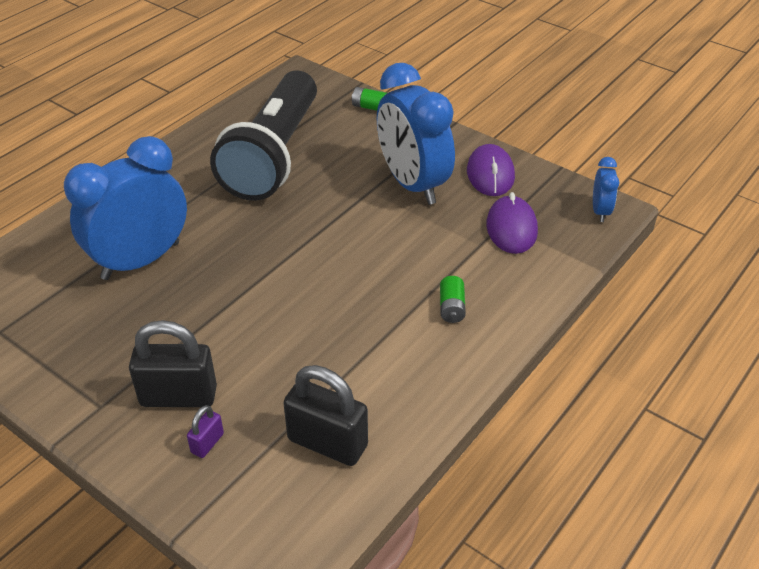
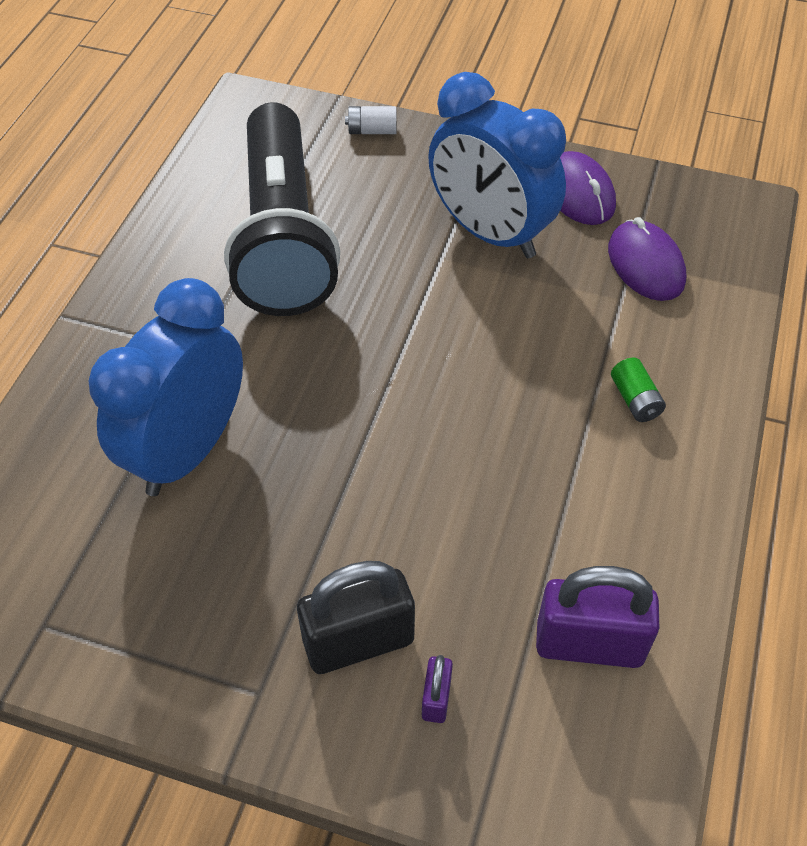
camera: 20 degrees left, 10 degrees up
(327, 443) = (589, 644): black padlock -> purple padlock
(370, 107) = (372, 131): green battery -> white battery
(600, 211) = (737, 212): blue clock -> none

